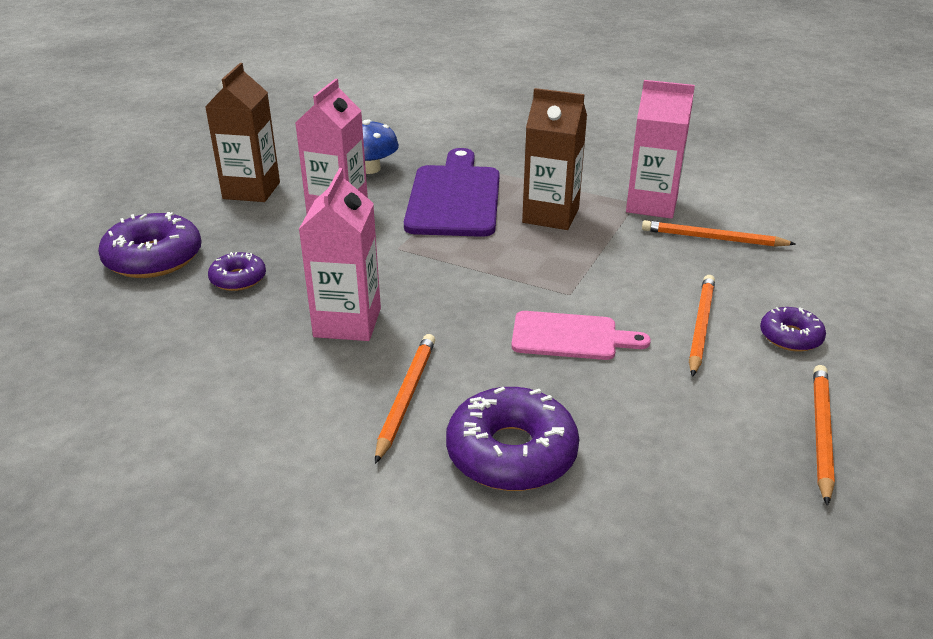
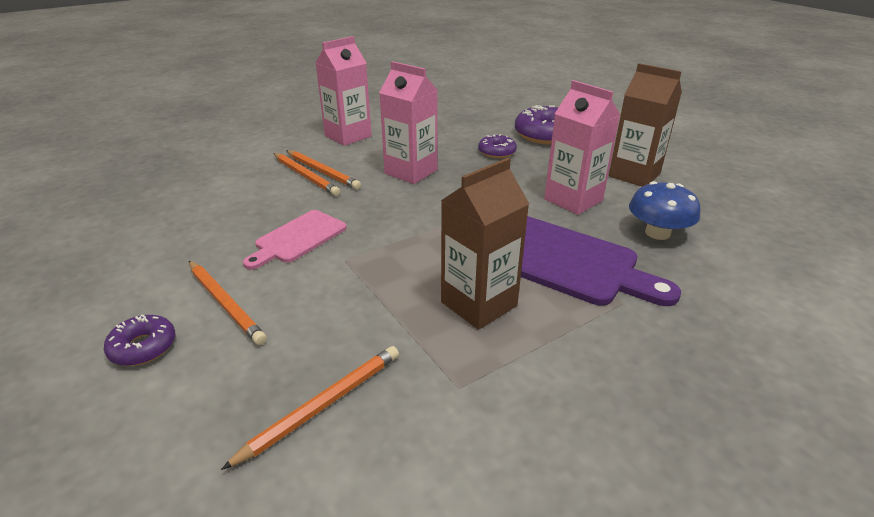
camera: 120 degrees right, 0 degrees up
(511, 453) = (242, 185): purple donut -> none
(651, 205) = (441, 398): pink carton -> pink carton (348, 136)
(821, 433) = (73, 292): orange pencil -> orange pencil (305, 176)

